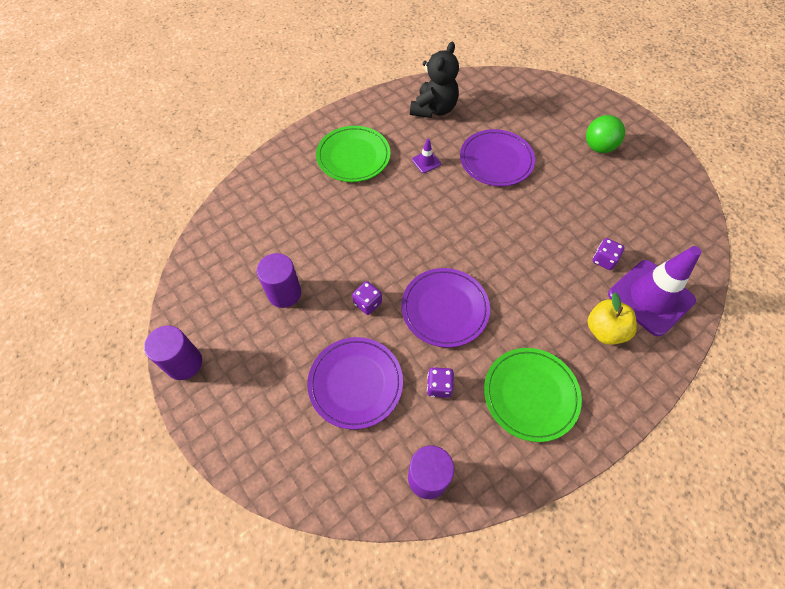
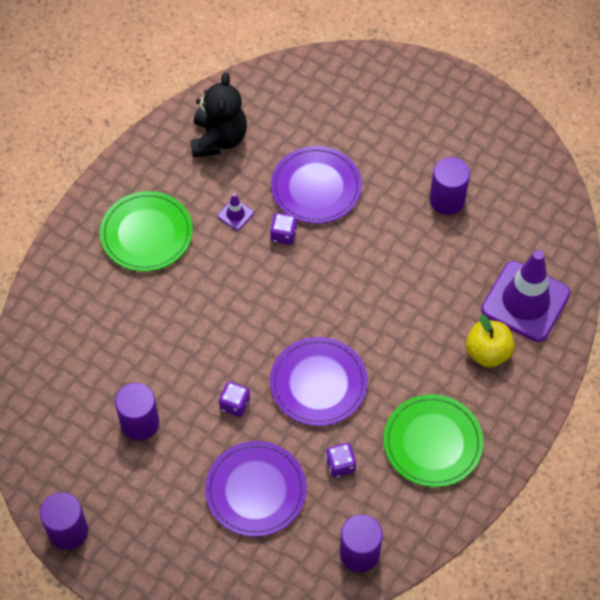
camera: 20 degrees left, 0 degrees up
(598, 147) = (428, 134): green ball -> none
(601, 198) = (447, 200): none -> purple cylinder
(604, 260) = (468, 274): purple dice -> purple dice (283, 235)

